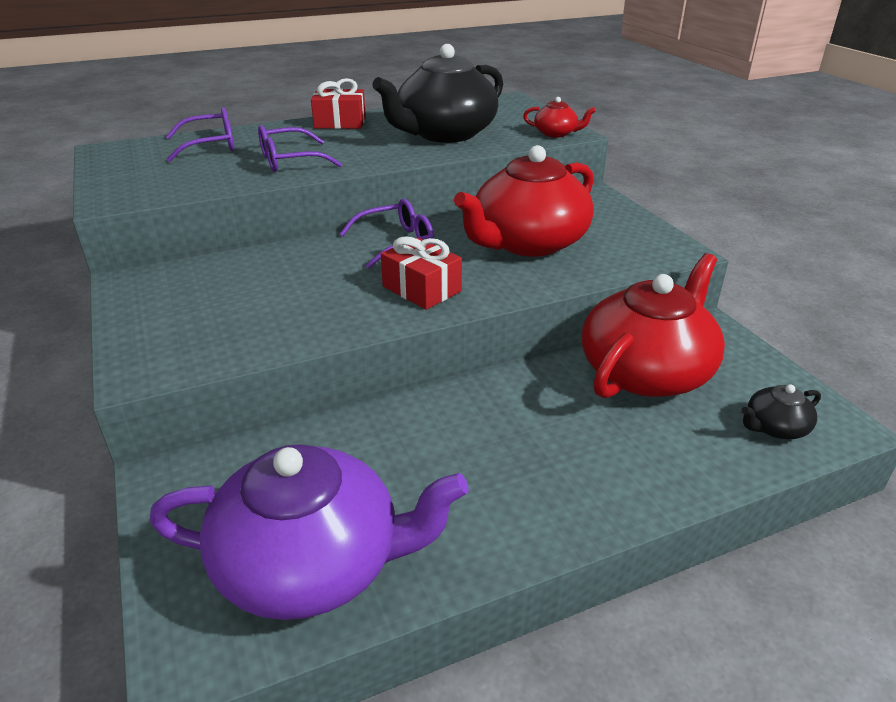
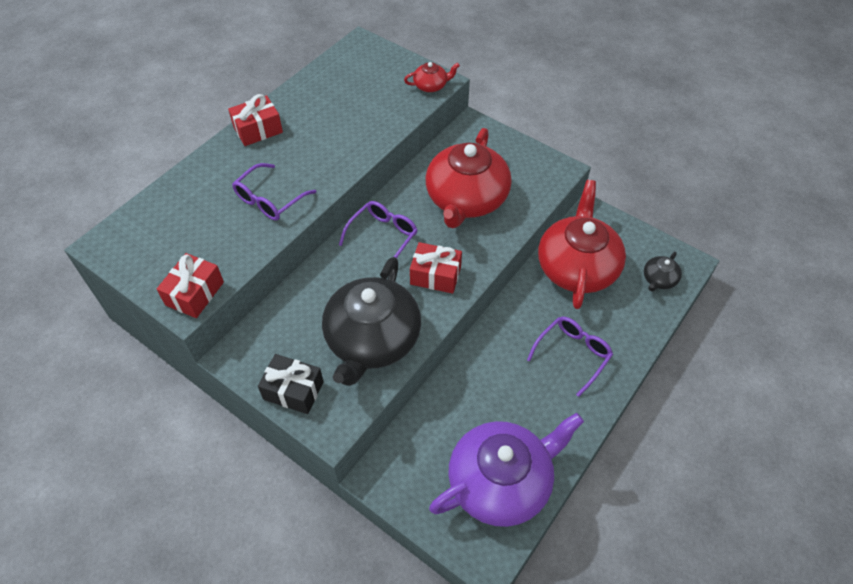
camera: 30 degrees left, 20 degrees up
(131, 195) = (194, 293): none -> red gift
(146, 325) = (293, 390): none -> black gift
(211, 146) = (185, 204): purple glasses -> purple glasses (573, 354)
(444, 134) = (352, 116): black teapot -> black teapot (372, 339)

